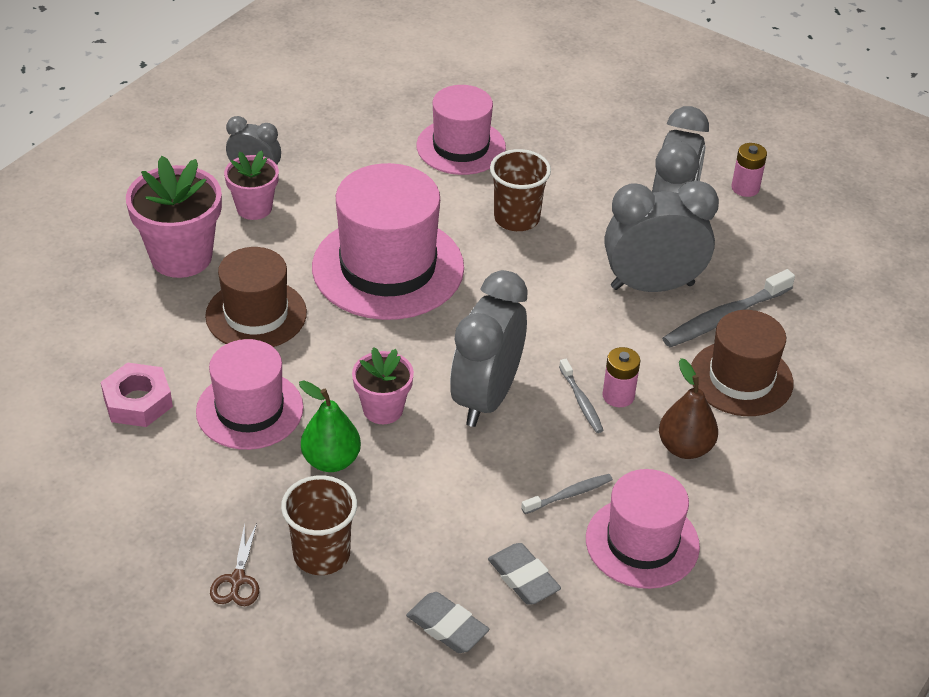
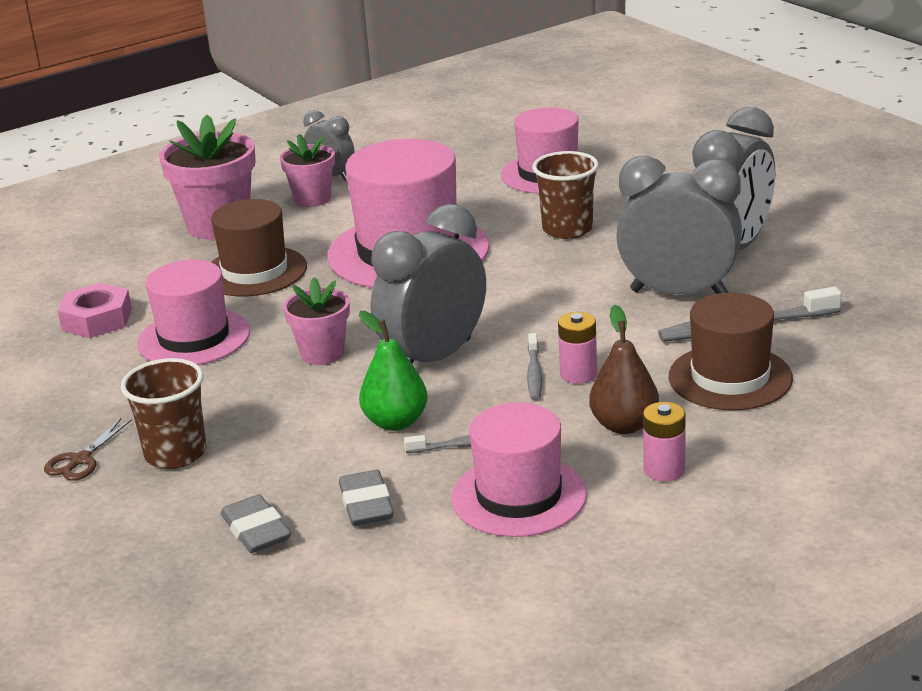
camera: 25 degrees right, 15 degrees down
(331, 460) = (241, 385): green pear -> green pear (395, 422)
(745, 188) = (839, 229): pink battery -> pink battery (664, 470)

